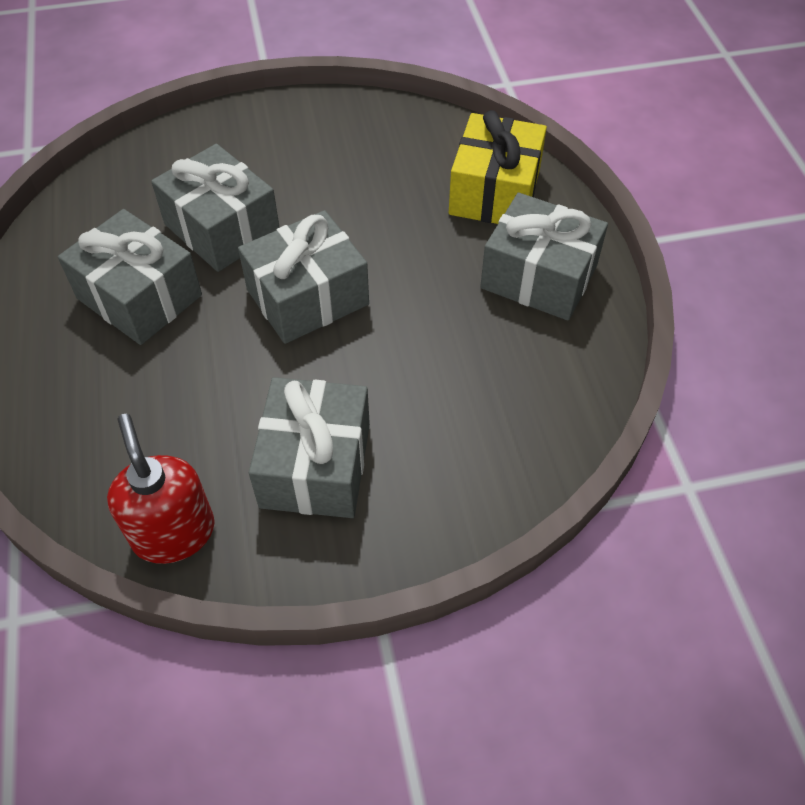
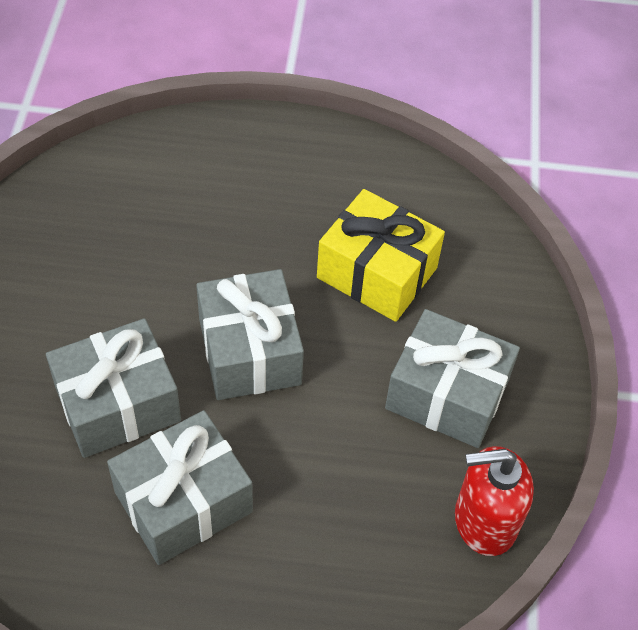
camera: 75 degrees left, 0 degrees up
(494, 192) = (181, 167): yellow gift -> yellow gift (377, 273)
(538, 277) = (301, 172): grey gift -> none

